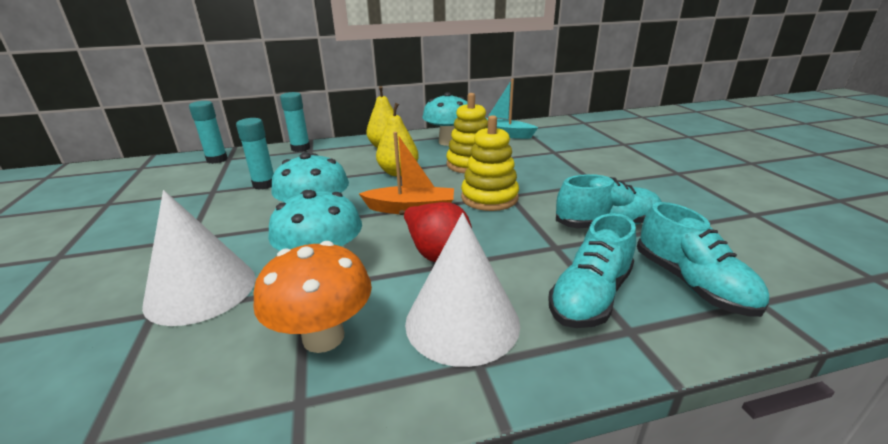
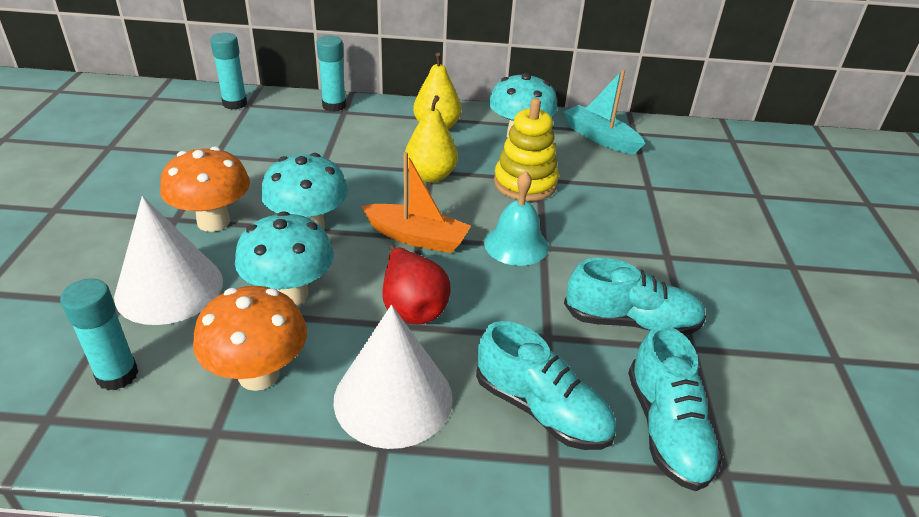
camera: 15 degrees right, 10 degrees up
(228, 233) = (213, 222): none -> orange mushroom
(264, 184) = (273, 158): turquoise glue stick -> turquoise glue stick (117, 375)
(489, 198) = (516, 244): yellow stacking toy -> turquoise bell
(590, 296) = (541, 409): turquoise shoe -> turquoise shoe turned 105 degrees counterclockwise

